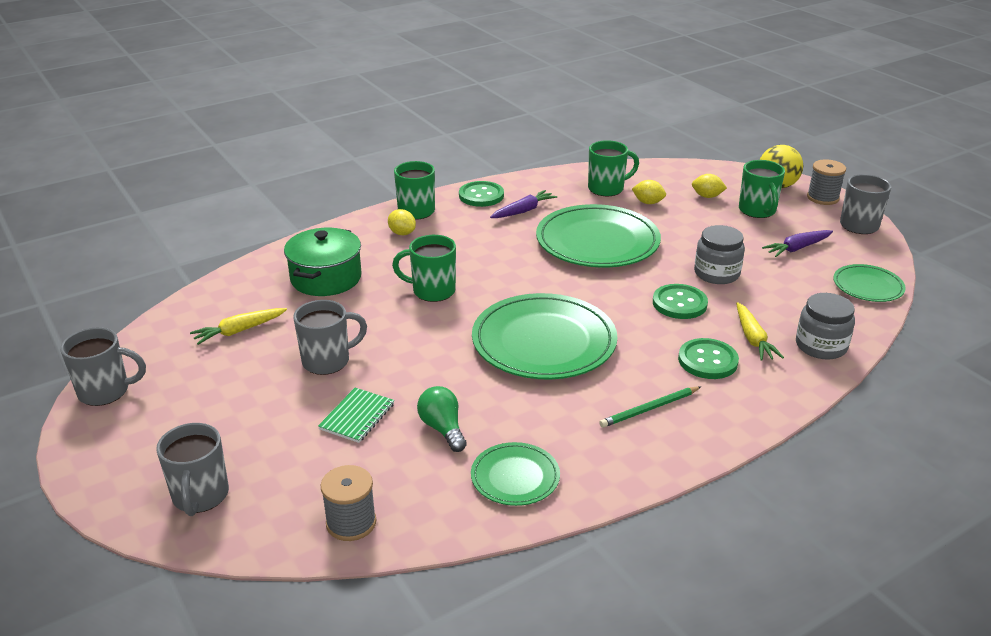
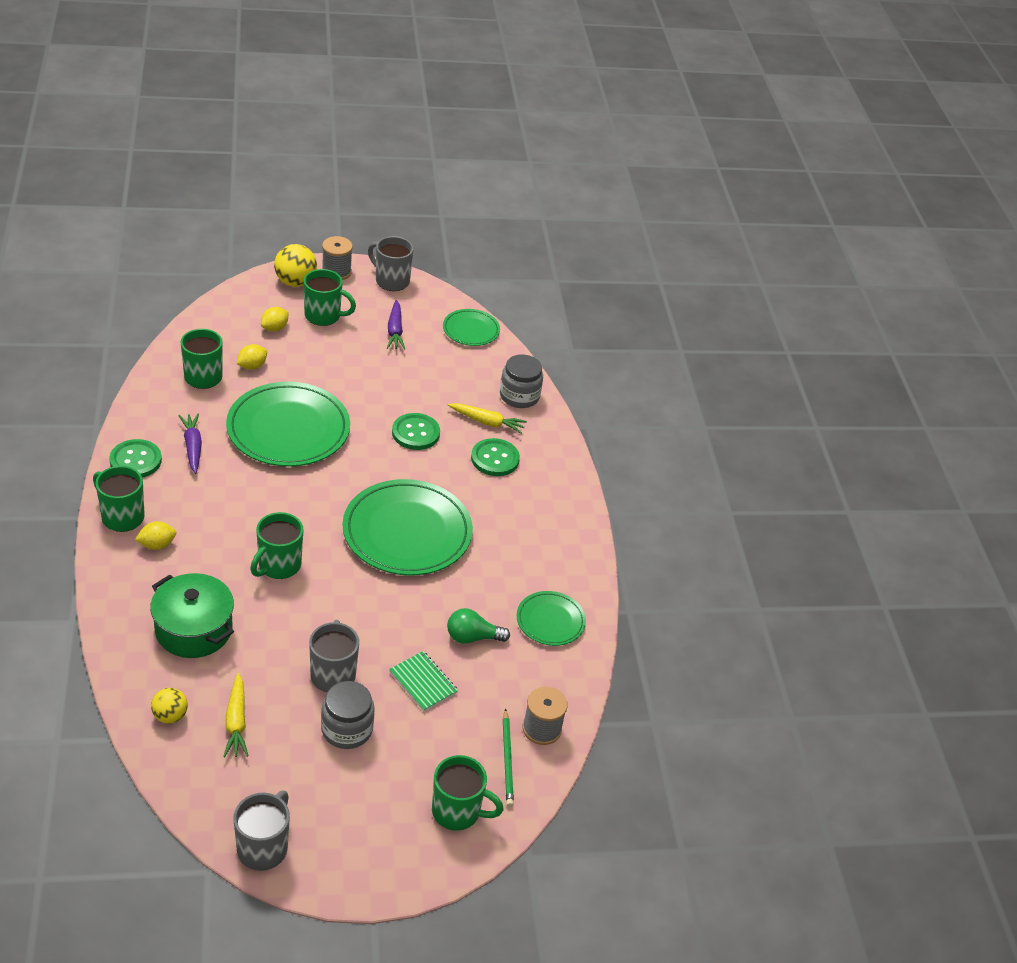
camera: 70 degrees left, 10 degrees up
(200, 496) = (457, 812): grey mug -> green mug
(226, 299) = (170, 716): none -> yellow ball
(649, 409) = (526, 517): green pencil -> green pencil (507, 760)
(716, 273) = (392, 391): grey jar -> grey jar (347, 729)

